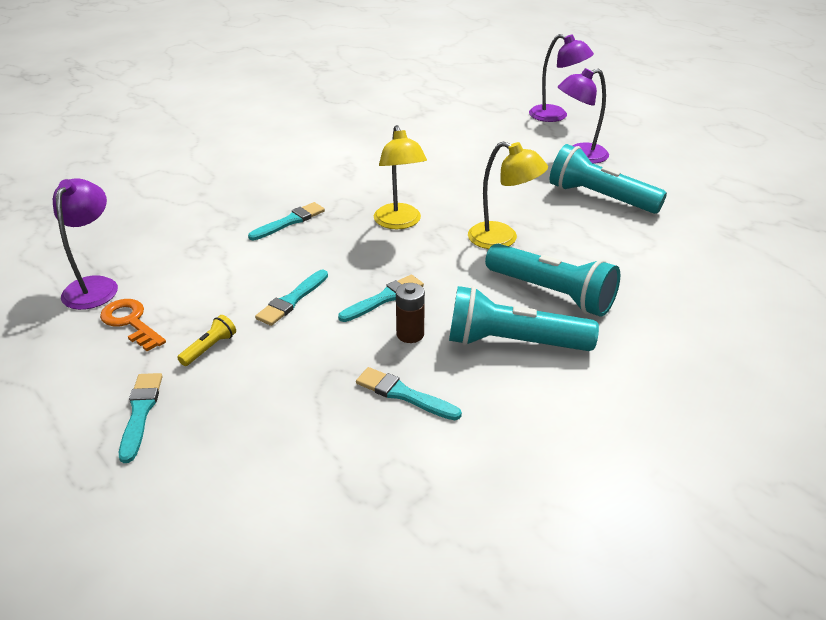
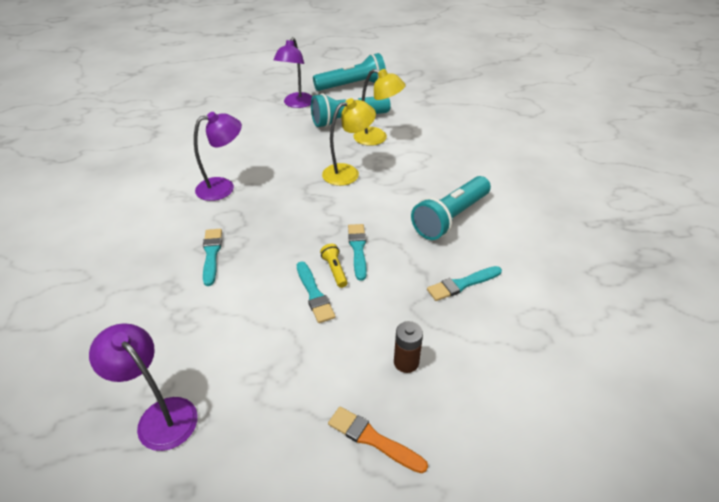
camera: 55 degrees left, 5 degrees up
(130, 322) = (245, 406): orange key -> none
(140, 412) = (373, 439): turquoise brush -> orange brush
(209, 348) = (329, 365): yellow flashlight -> yellow flashlight (335, 270)
(399, 223) = (280, 203): yellow lamp -> yellow lamp (377, 138)
(410, 334) = (406, 255): brown battery -> brown battery (406, 362)
(552, 293) = (419, 182): turquoise flashlight -> turquoise flashlight (352, 86)
(555, 116) = (241, 88): purple lamp -> purple lamp (223, 187)

